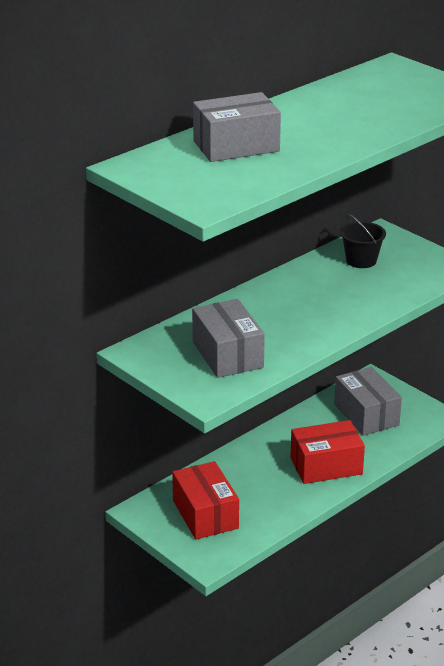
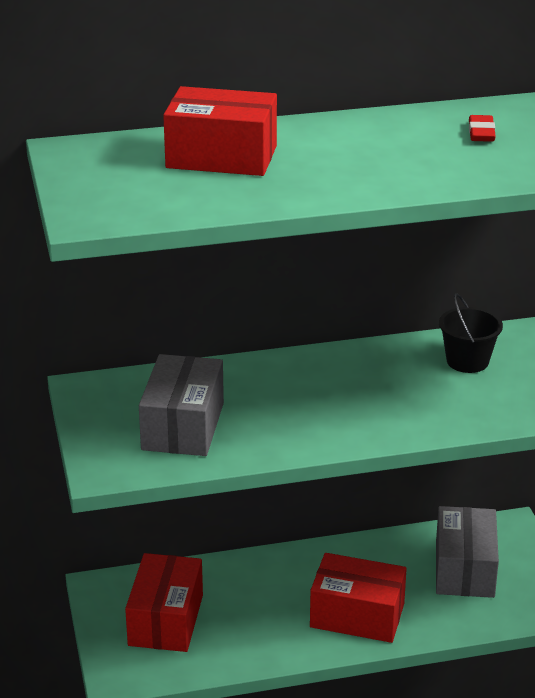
camera: 30 degrees right, 0 degrees up
(236, 146) = (221, 157): grey box -> red box
(373, 92) = (481, 133): none -> red eraser

